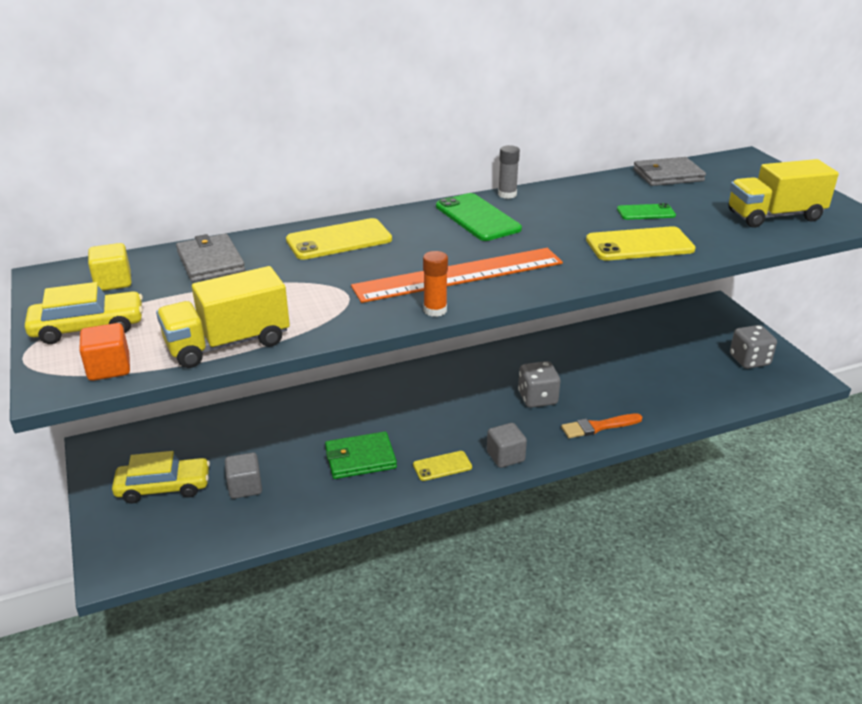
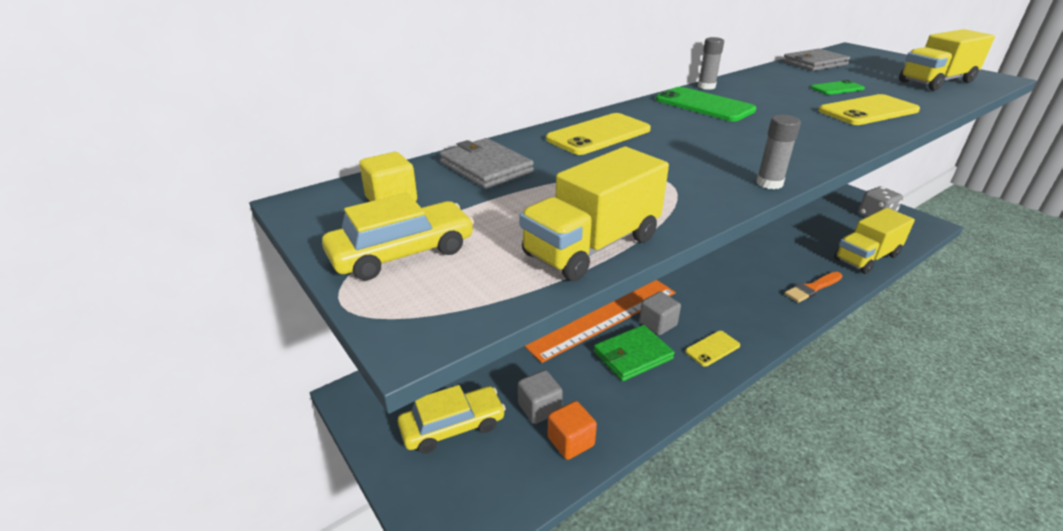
camera: 15 degrees left, 0 degrees up
(109, 368) = (472, 298): orange cube -> orange cube (570, 441)
(435, 310) = (769, 183): orange glue stick -> grey glue stick
(459, 275) = (749, 150): orange ruler -> orange ruler (604, 318)
(505, 456) = (759, 329): grey cube -> grey cube (658, 324)
(537, 398) = (744, 272): grey dice -> none
(691, 404) = (866, 257): none -> yellow truck

